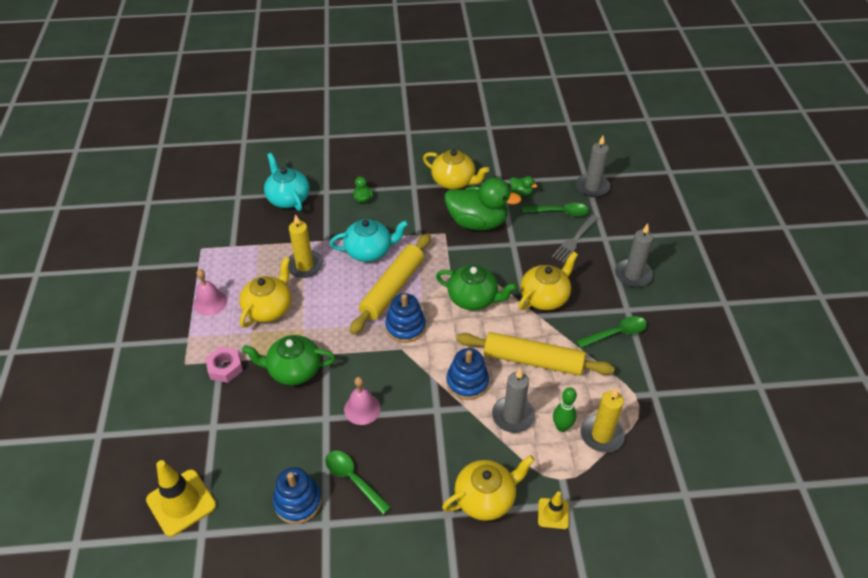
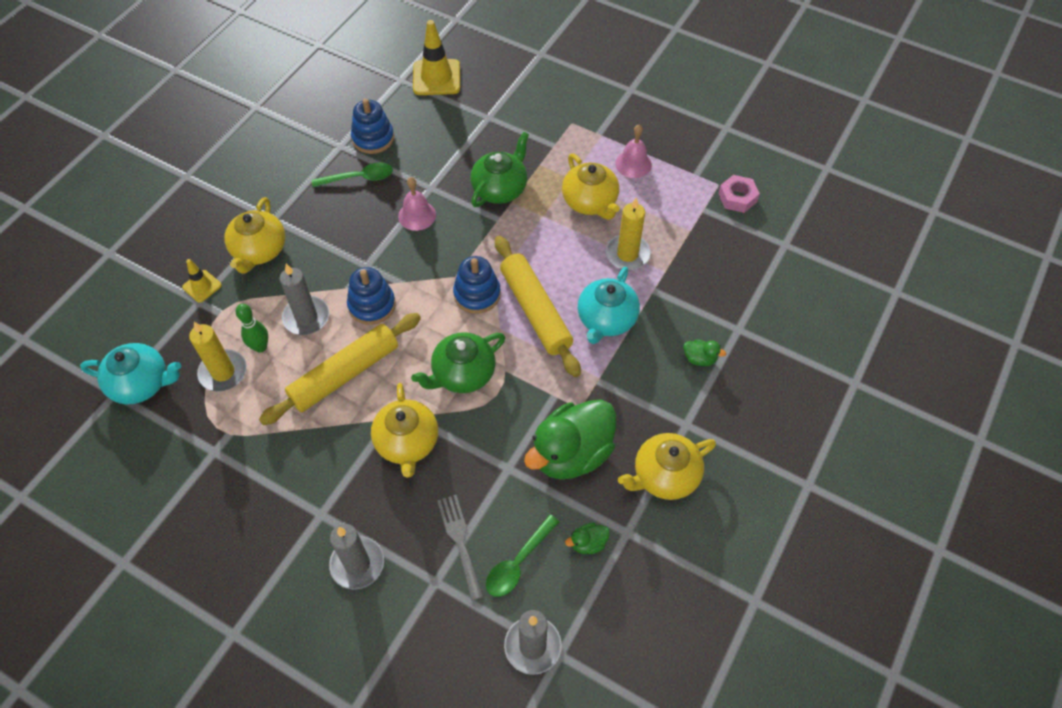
camera: 125 degrees right, 10 degrees up
(225, 368) = (544, 146): pink nut -> pink nut (737, 198)
(288, 198) = (750, 287): turquoise teapot -> turquoise teapot (141, 384)
(616, 333) = (304, 476): green spoon -> none

